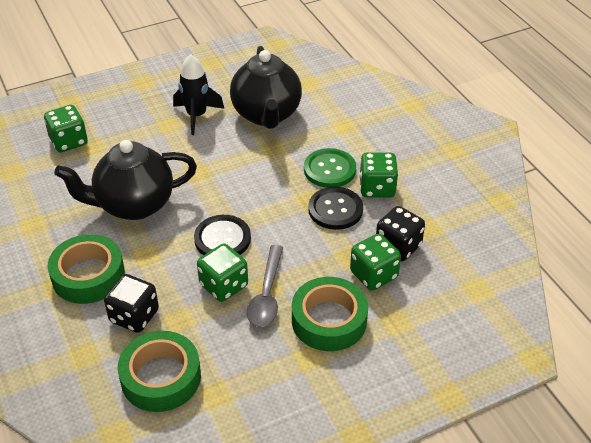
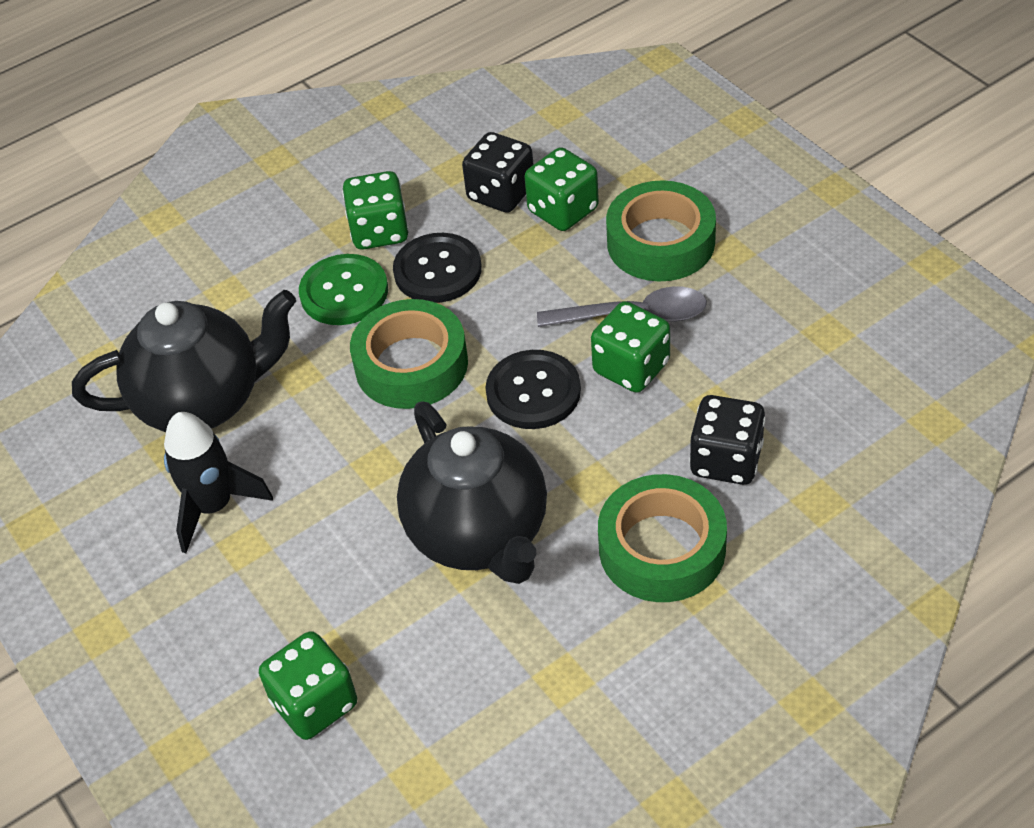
camera: 95 degrees left, 5 degrees up
(161, 377) = (824, 397): green tape -> green tape (411, 364)

